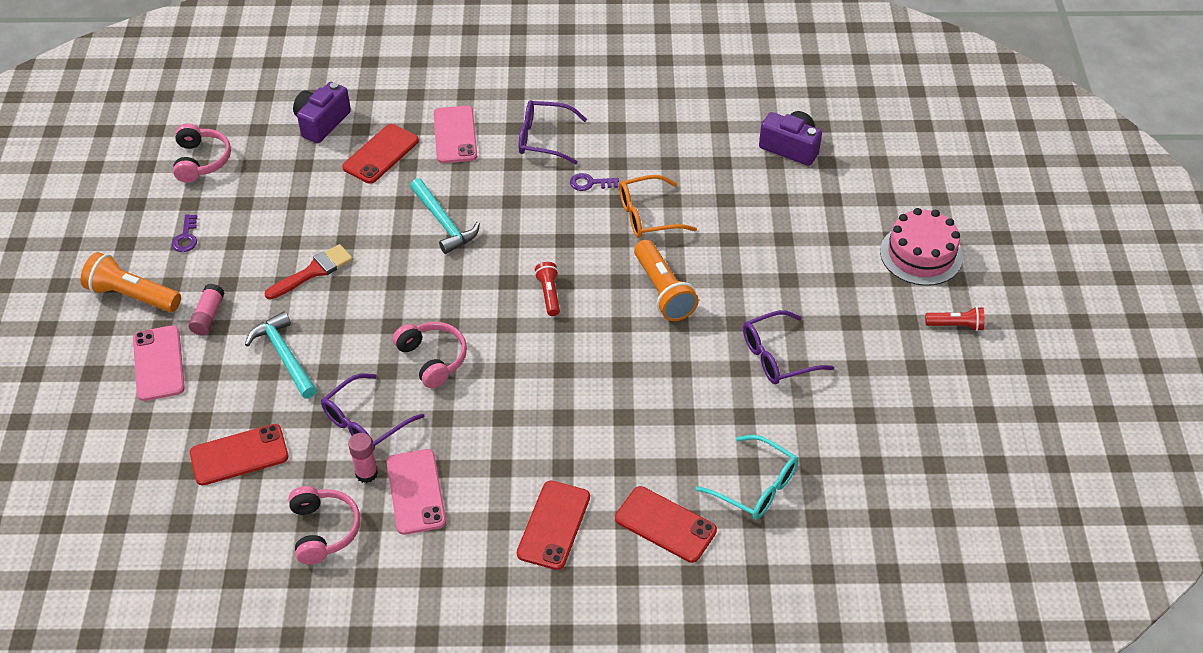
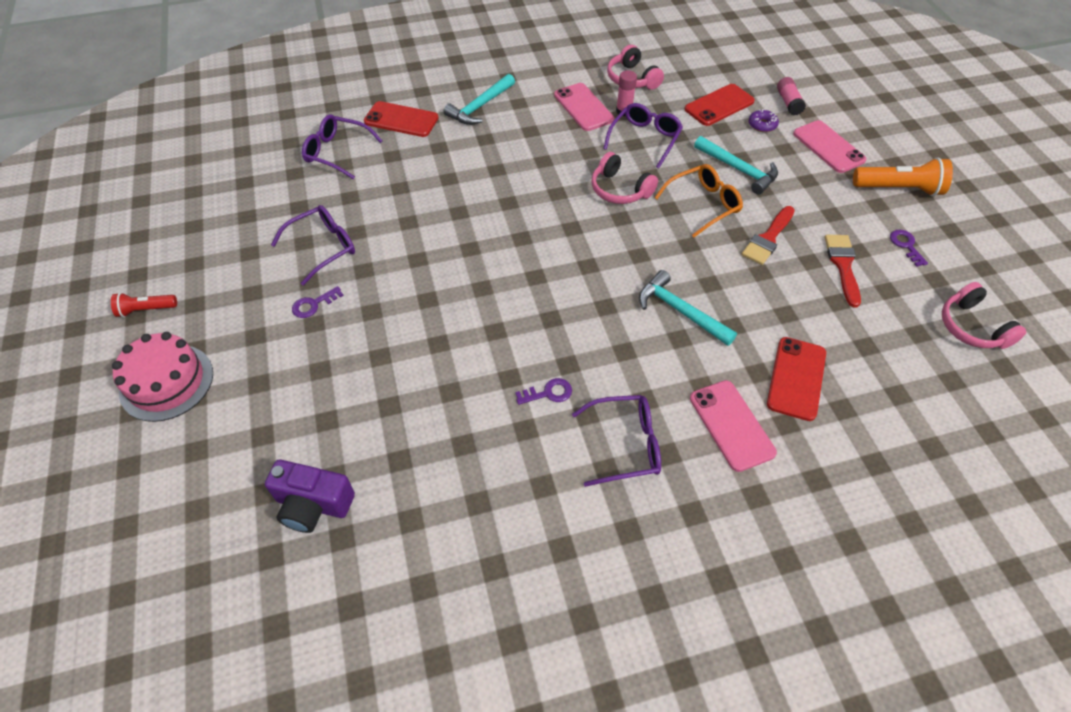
camera: 165 degrees right, 5 degrees up
(208, 316) = (823, 186): pink glue stick -> pink glue stick (788, 102)
(209, 412) = (762, 125): none -> purple donut
(263, 231) = (843, 265): none -> red brush
(322, 123) = (892, 406): purple camera -> none
(549, 294) = (545, 261): red flashlight -> none
(554, 525) = (479, 106): red phone -> turquoise hammer
(647, 215) = (473, 365): orange glasses -> orange glasses (703, 204)
(663, 291) = (438, 285): orange flashlight -> none
(756, 486) = (337, 152): turquoise glasses -> purple glasses
(788, 297) = (313, 304): none -> purple key

